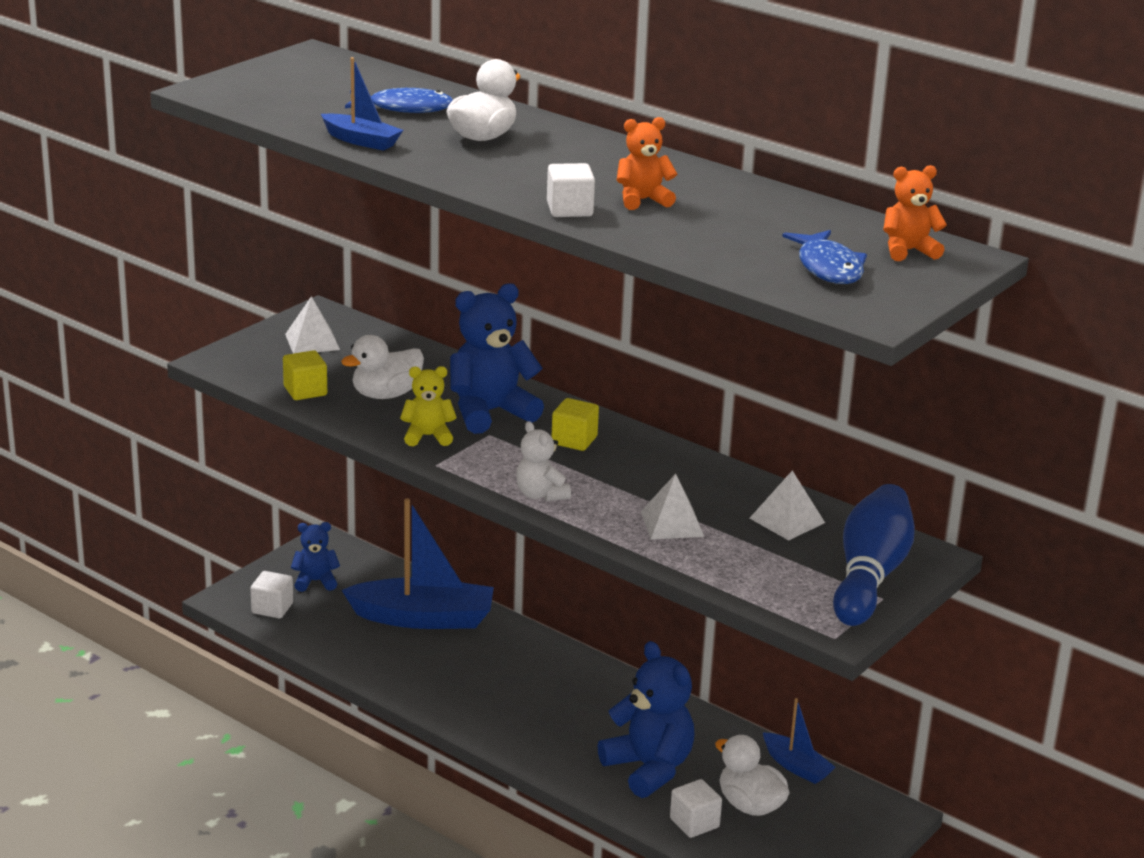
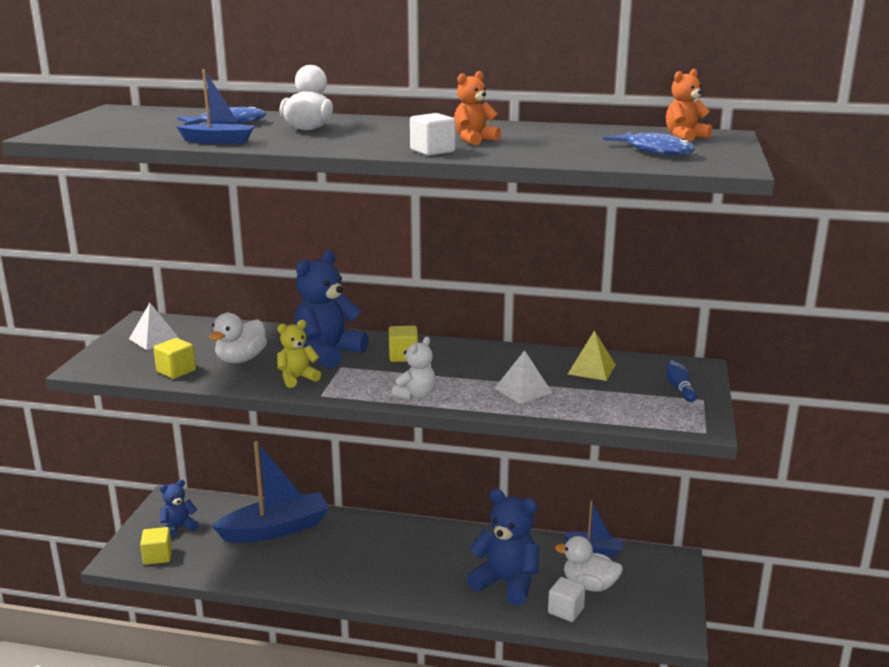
camera: 25 degrees left, 5 degrees down
(272, 608) = (157, 556): white cube -> yellow cube
(540, 495) = (415, 395): white teddy bear -> white teddy bear turned 90 degrees counterclockwise
(787, 520) = (591, 369): white pyramid -> yellow pyramid
(870, 576) = (679, 388): blue bowling pin -> blue bowling pin, size x0.43

